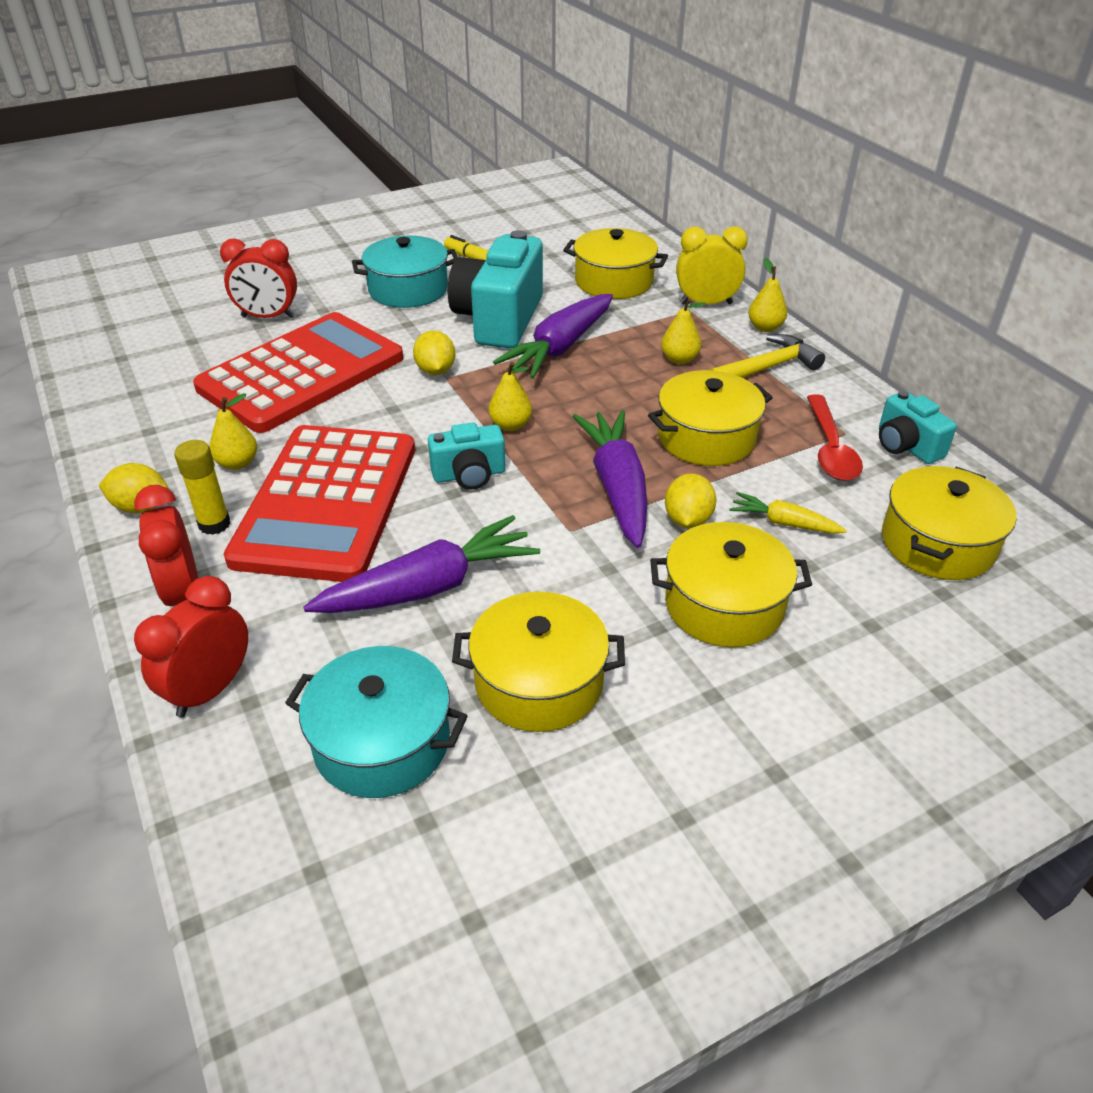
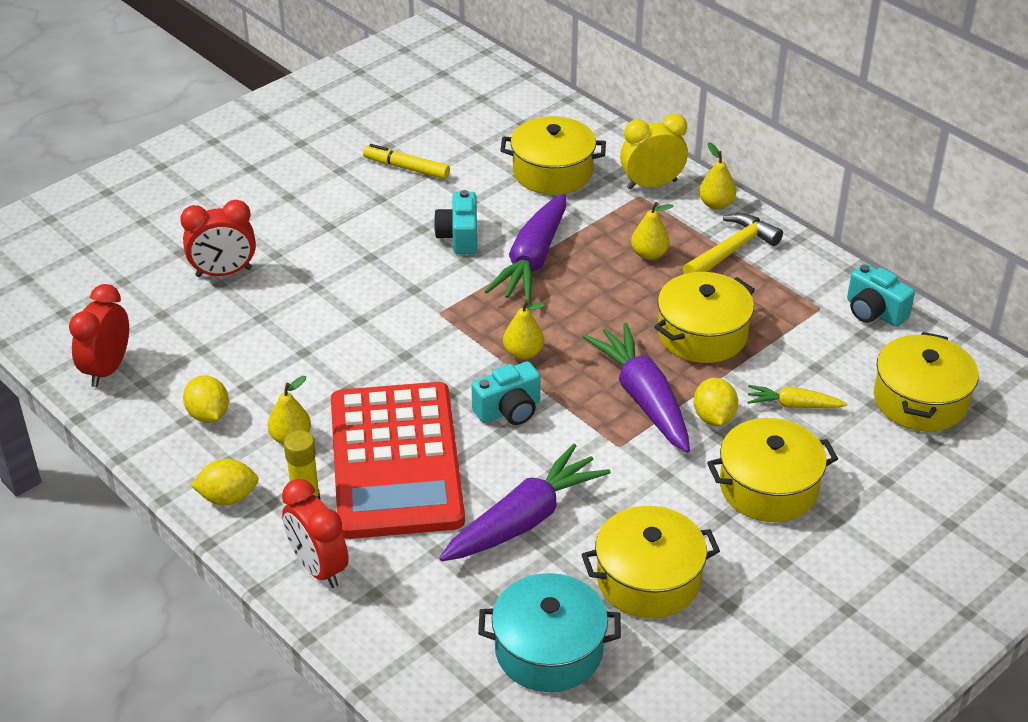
camera: 15 degrees left, 0 degrees up
(210, 690) = (390, 640): red clock -> red clock (107, 369)
(301, 373) = (296, 332): red calculator -> none
(408, 289) = (350, 215): turquoise pot -> none
(435, 371) = (425, 306): yellow lemon -> yellow lemon (208, 415)
(499, 319) = (459, 237): turquoise camera -> turquoise camera, size x0.53
(830, 449) = (812, 326): red spoon -> none

